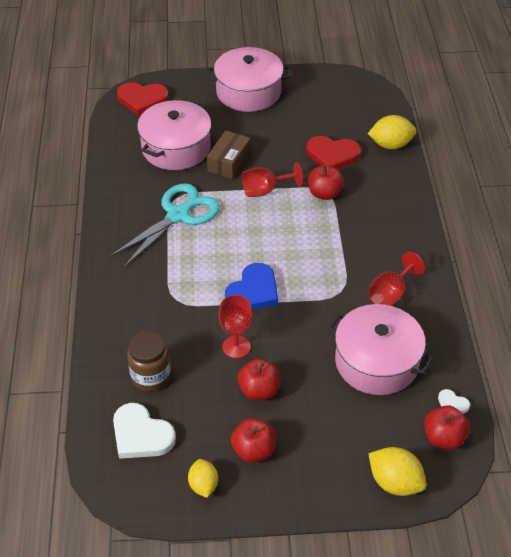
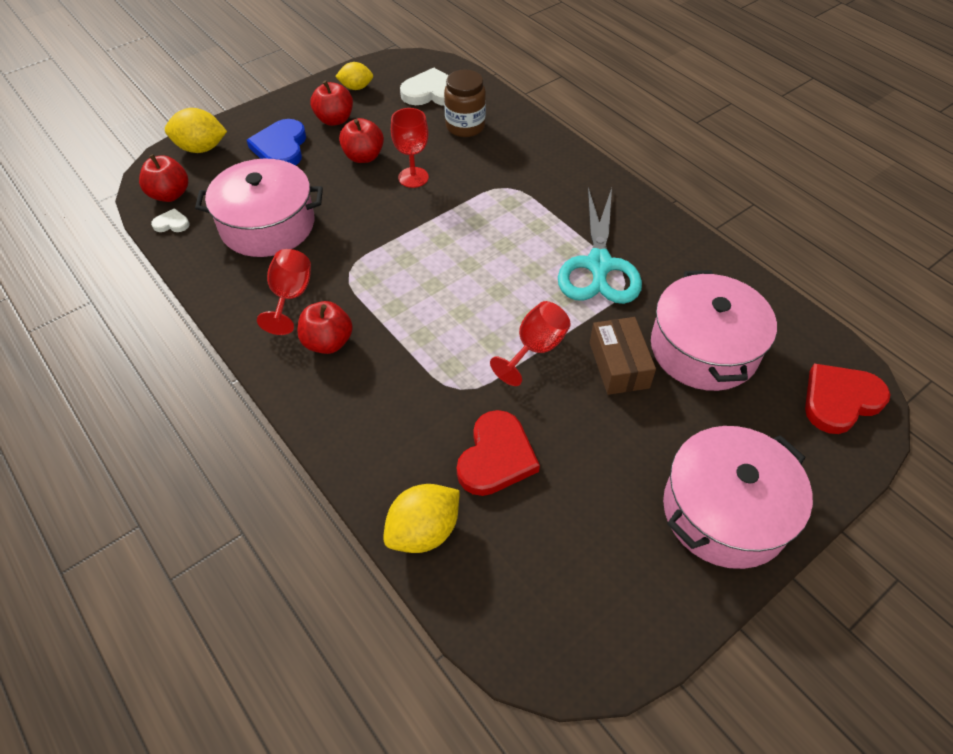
camera: 145 degrees right, 5 degrees up
(203, 485) = (356, 87): yellow lemon -> yellow lemon turned 45 degrees counterclockwise
(253, 291) = (441, 229): blue heart -> blue heart (281, 147)
(324, 193) = (458, 385): red apple -> red apple (328, 342)
(332, 155) = (496, 457): red heart -> red heart turned 135 degrees clockwise

